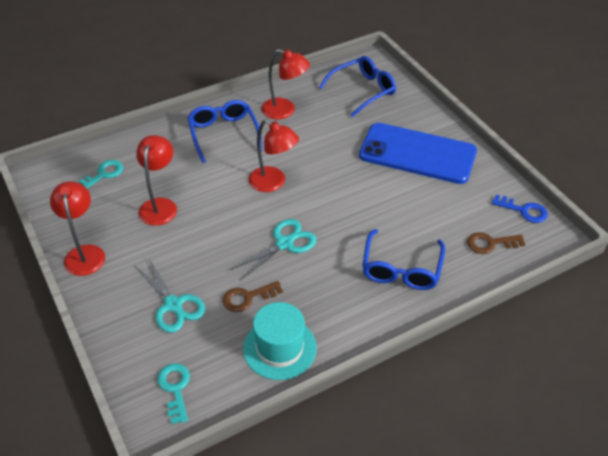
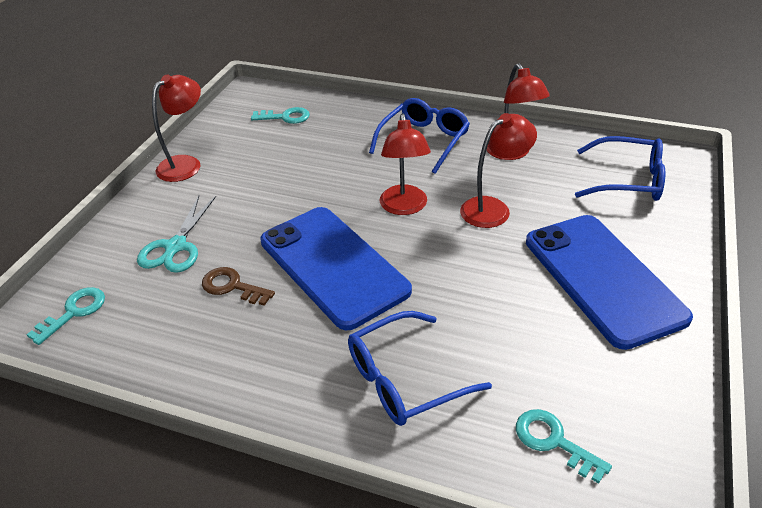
camera: 50 degrees right, 5 degrees down
(160, 205) = (287, 165): red lamp -> red lamp (493, 208)
(280, 348) = (187, 352): turquoise hat -> none
(285, 243) = (333, 265): turquoise scissors -> blue phone
(490, 243) = (554, 441): brown key -> turquoise key
(523, 210) = (661, 441): blue key -> none

